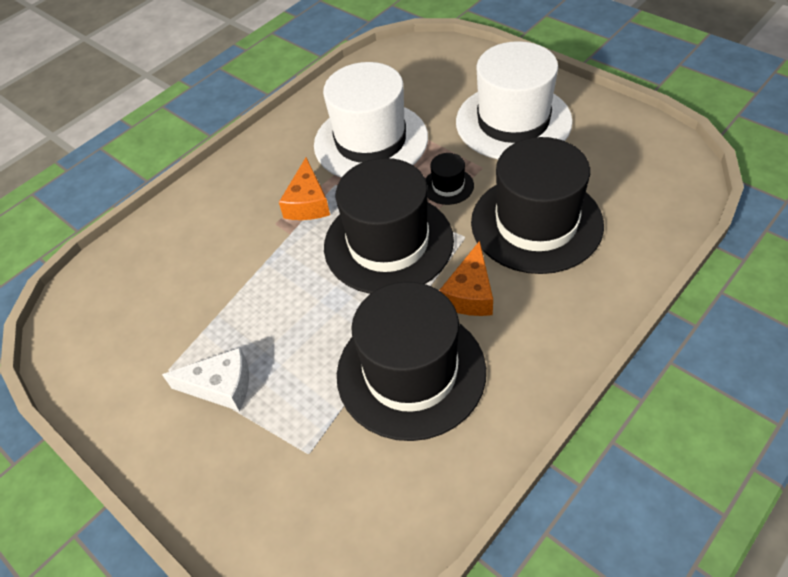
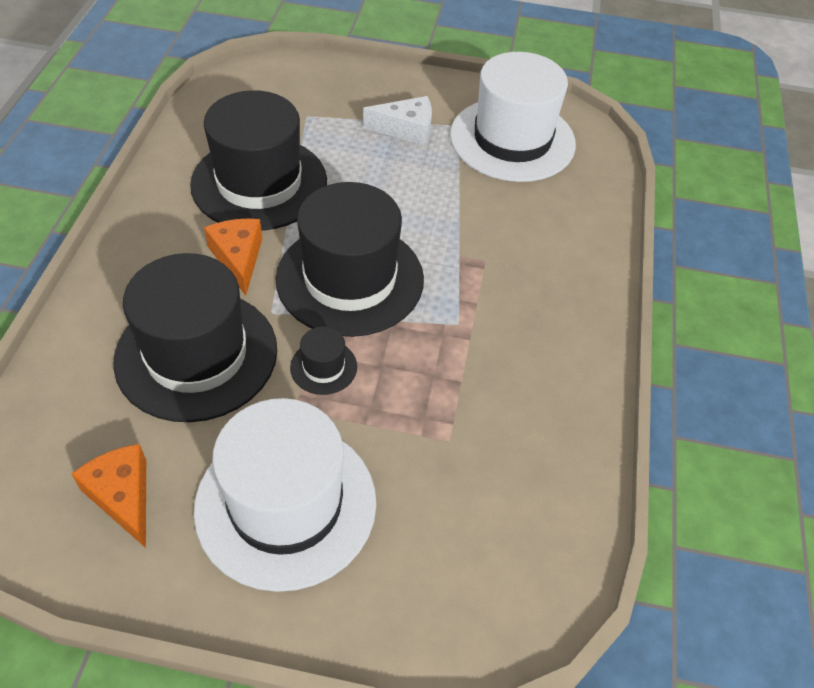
camera: 140 degrees right, 0 degrees up
(221, 386) = (406, 129): white cheese -> white cheese turned 150 degrees counterclockwise
(307, 203) = (470, 292): orange cheese -> orange cheese (123, 496)
(371, 141) = (462, 398): white hat -> white hat (512, 139)

